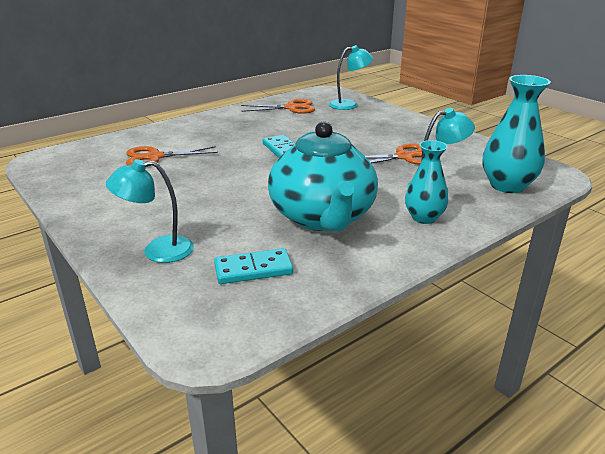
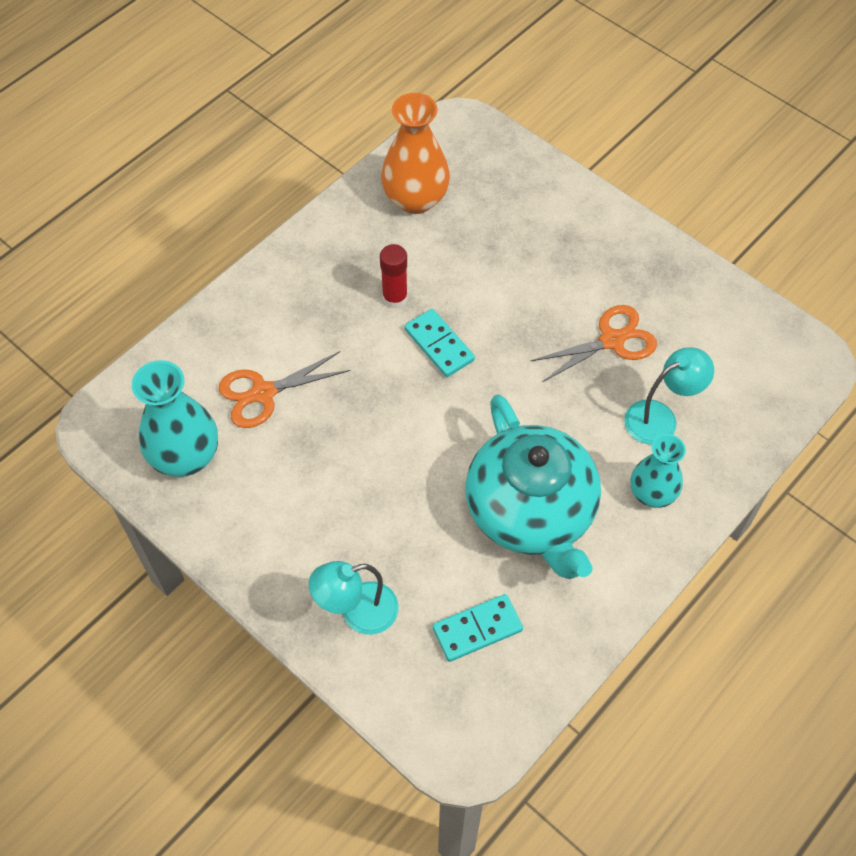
camera: 10 degrees left, 30 degrees up
(262, 134) = (395, 298): none -> red glue stick
(291, 108) = (415, 199): orange scissors -> orange vase
(349, 105) = (505, 174): turquoise lamp -> none
(507, 186) = (750, 400): turquoise vase -> turquoise vase (185, 456)

